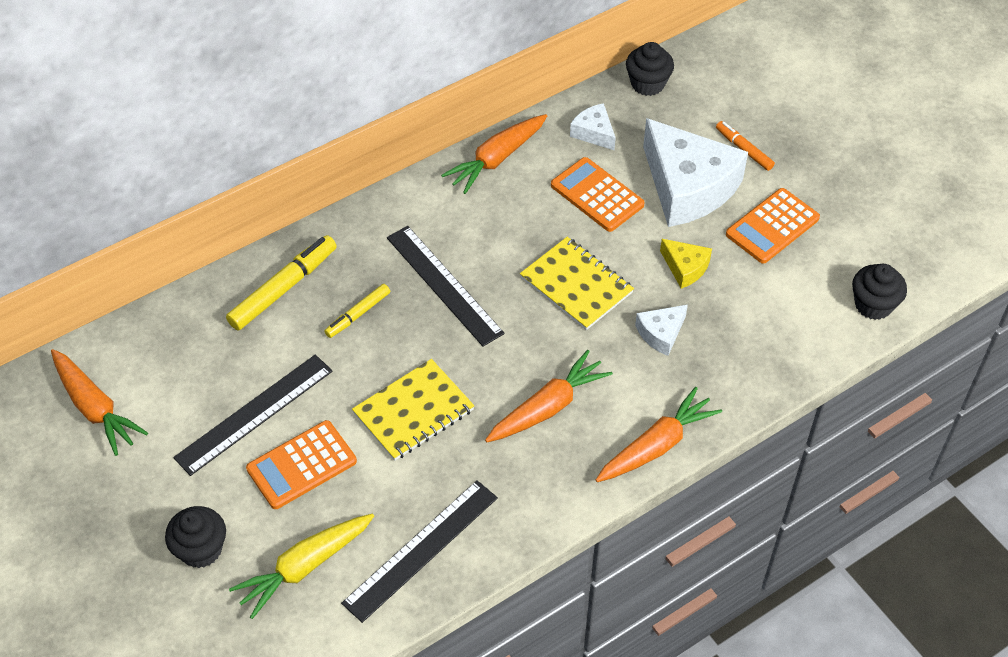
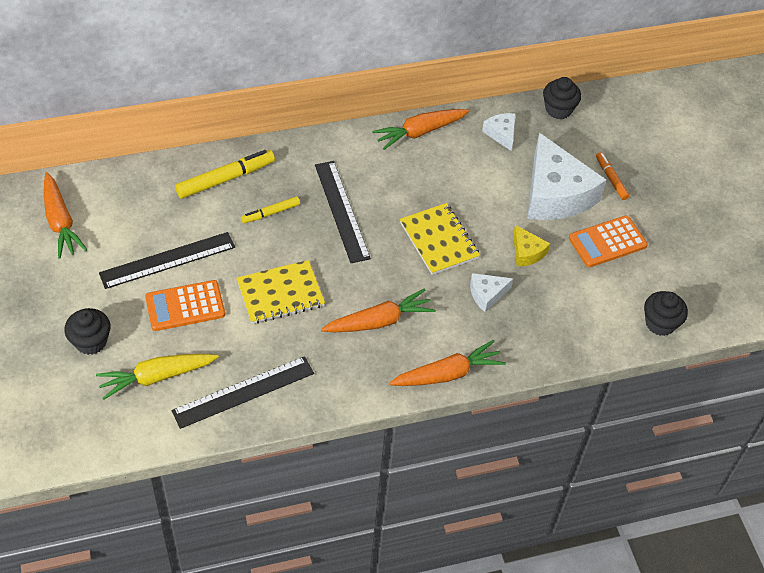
camera: 15 degrees right, 0 degrees up
(597, 195) = (483, 180): orange calculator -> none

